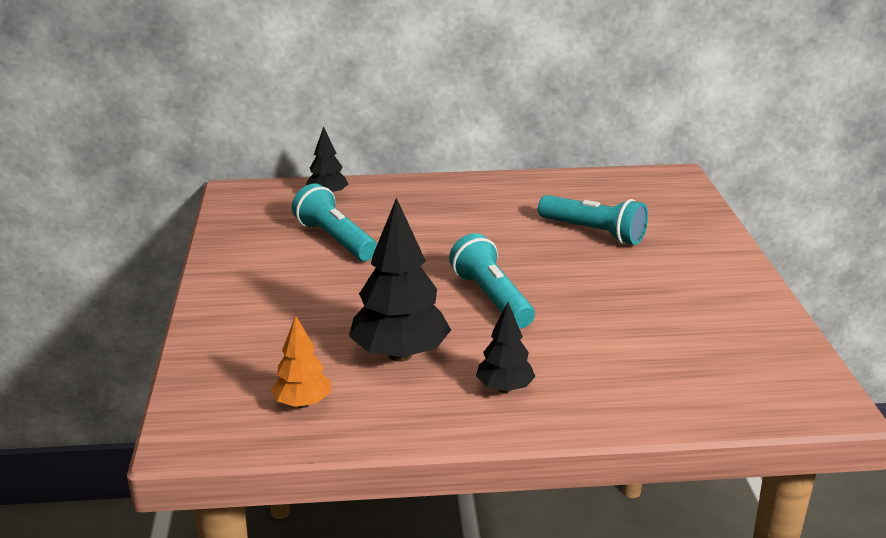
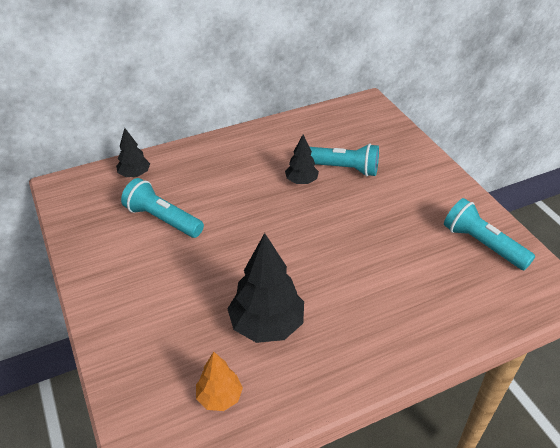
camera: 20 degrees left, 15 degrees up
(491, 298) = (304, 250): turquoise flashlight -> turquoise flashlight (482, 244)
(504, 388) = (355, 337): black tree -> black tree (301, 181)

